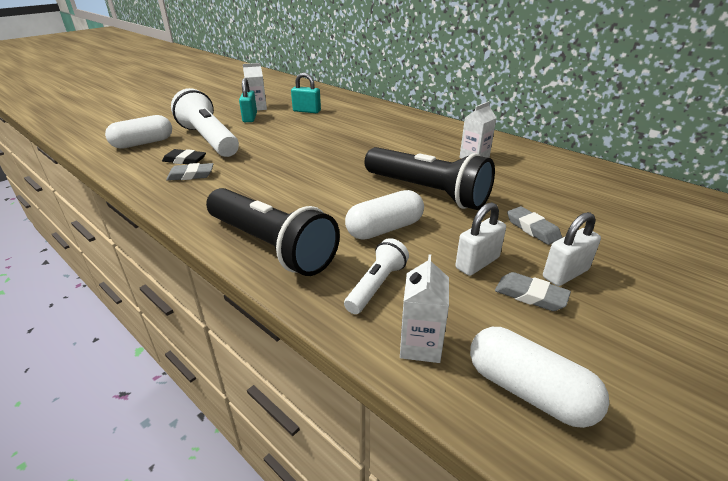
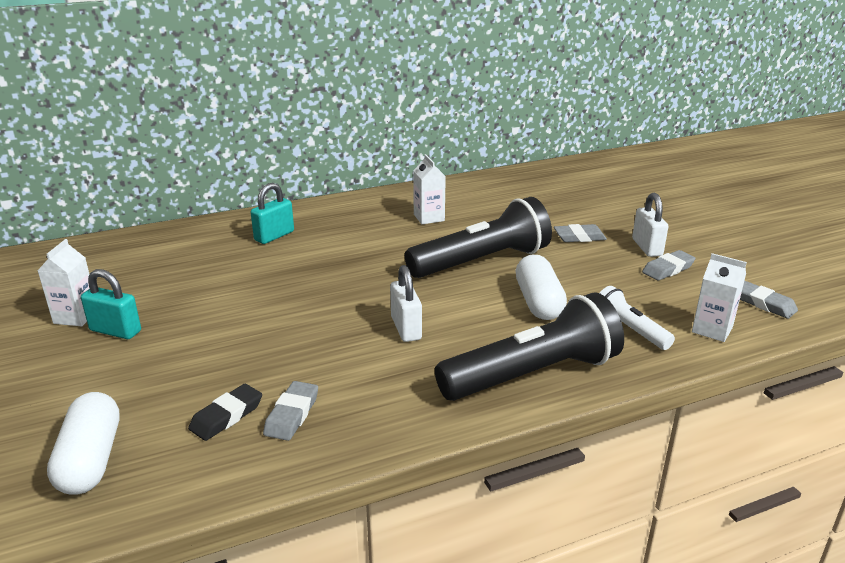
camera: 65 degrees left, 5 degrees down
(209, 140) = (165, 383): white flashlight -> none
(307, 111) = (156, 278): turquoise padlock -> turquoise padlock (274, 236)
(477, 263) = (617, 275): white padlock -> white padlock (406, 328)
(528, 391) = (764, 303): white capsule -> grey eraser

